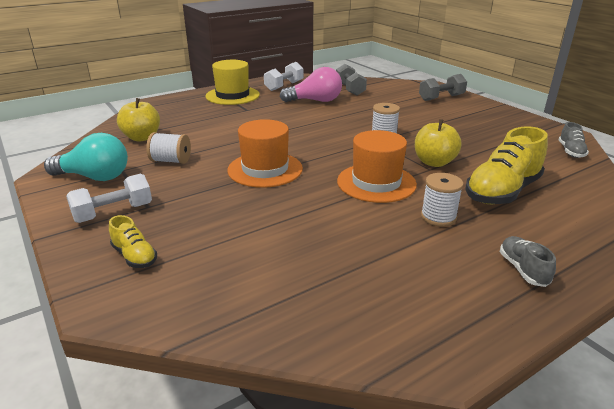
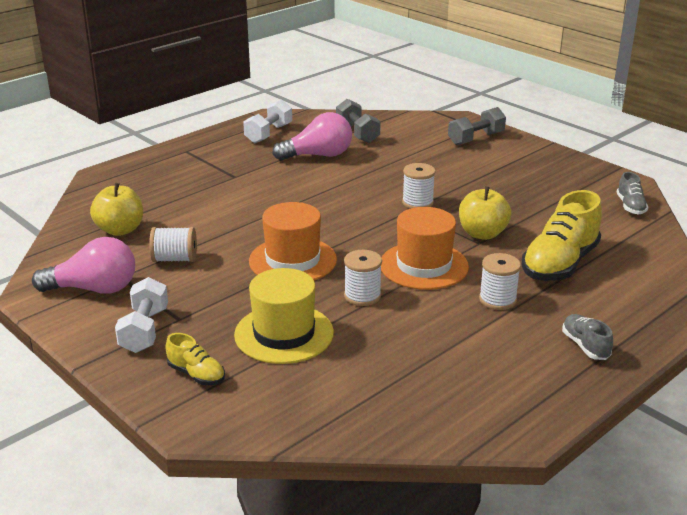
camera: 10 degrees left, 0 degrees up
(94, 177) = (94, 289): turquoise light bulb -> pink light bulb
(113, 213) = (144, 330): white dumbbell -> white dumbbell turned 45 degrees counterclockwise
(232, 95) = (206, 155): yellow hat -> yellow hat (284, 334)
(314, 202) = (362, 296): none -> white spool

